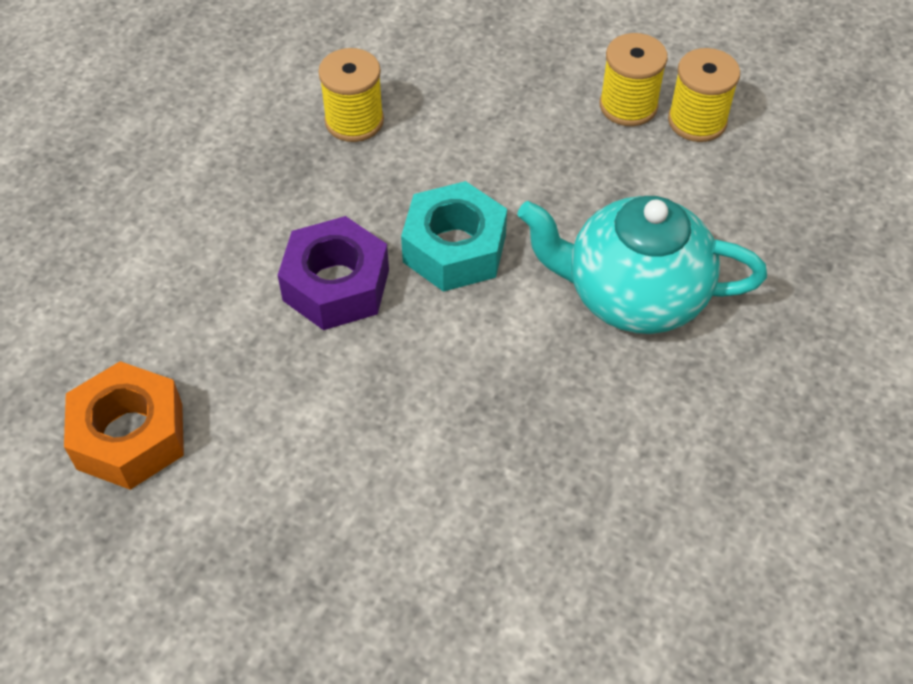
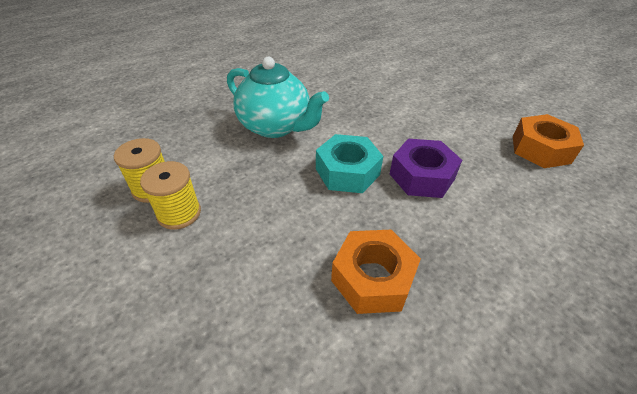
camera: 155 degrees left, 10 degrees down
(354, 121) = (372, 278): yellow spool -> orange nut

